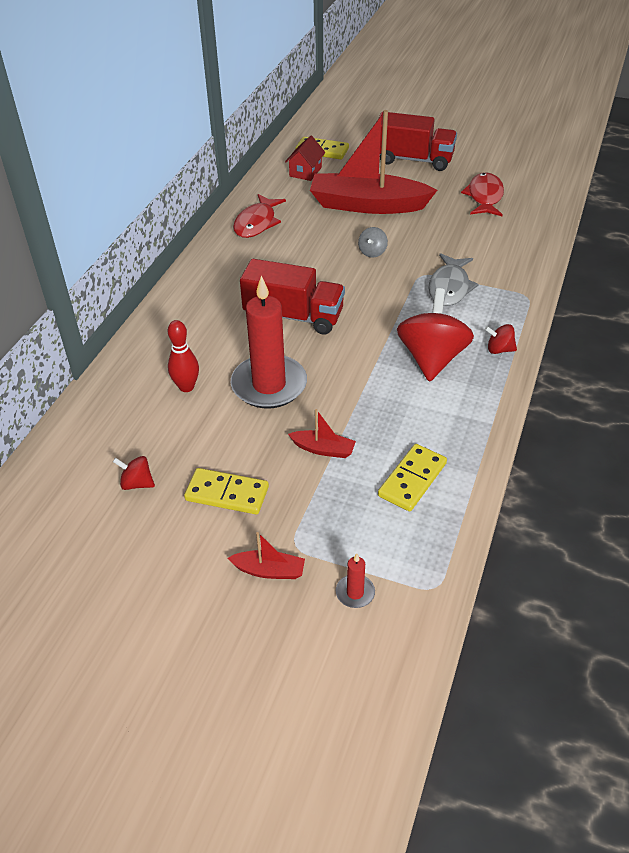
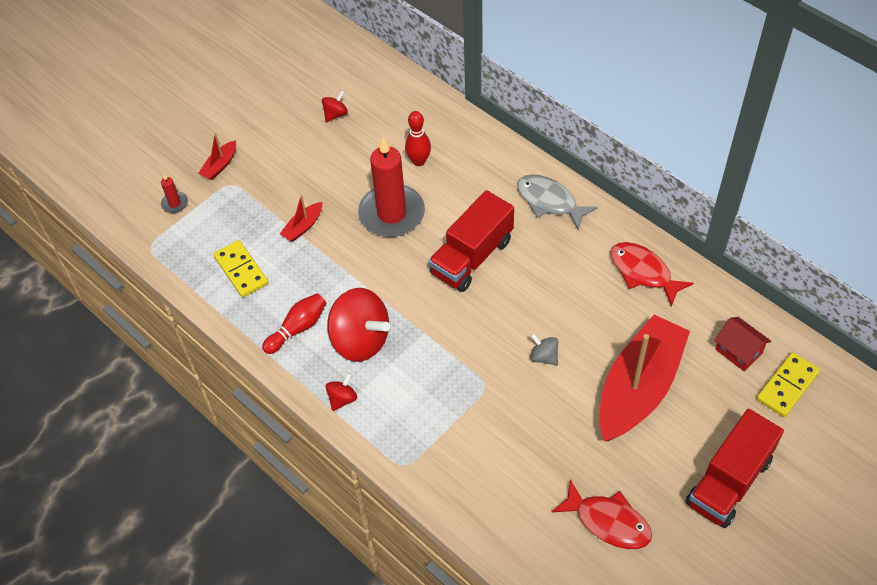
camera: 115 degrees right, 10 degrees up
(227, 494) = (296, 160): yellow domino -> none
(449, 287) = (452, 401): grey fish -> grey fish (549, 201)
(450, 406) = (297, 328): none -> red bowling pin

